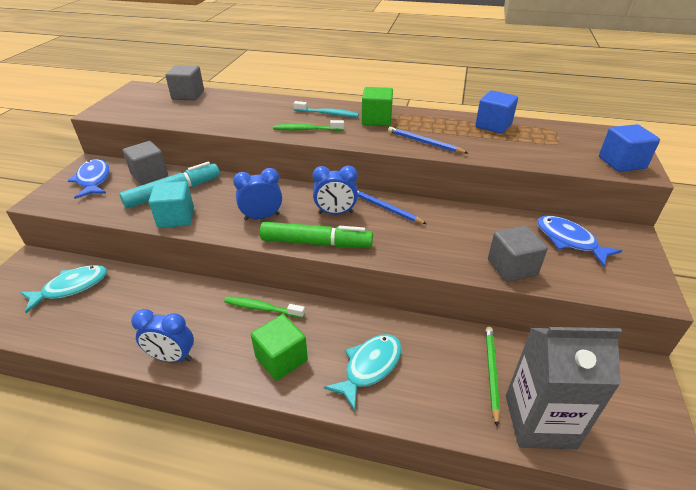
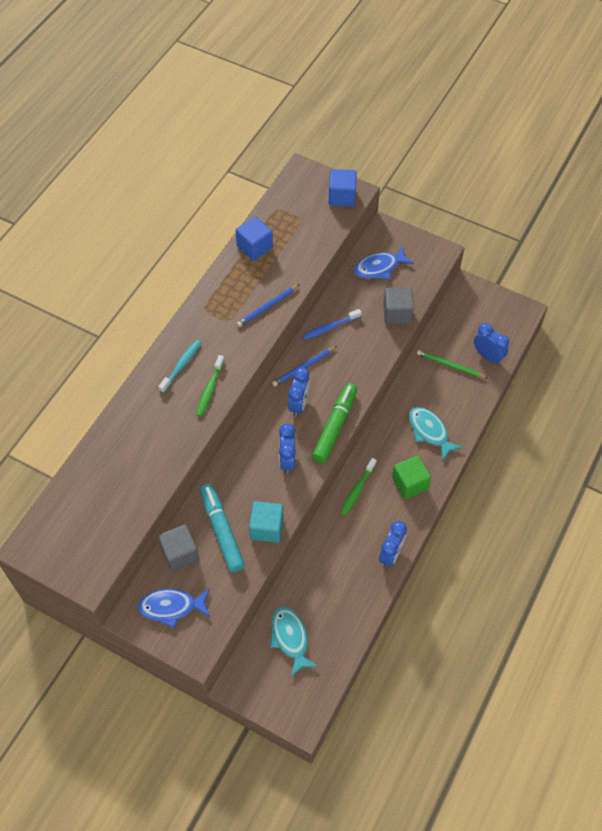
camera: 75 degrees left, 20 degrees up
(188, 95) = (77, 490): grey cube -> none
(376, 120) = (210, 329): green cube -> none
(450, 217) = (330, 327): none -> blue toothbrush
(540, 421) = (487, 356): grey carton -> blue clock

